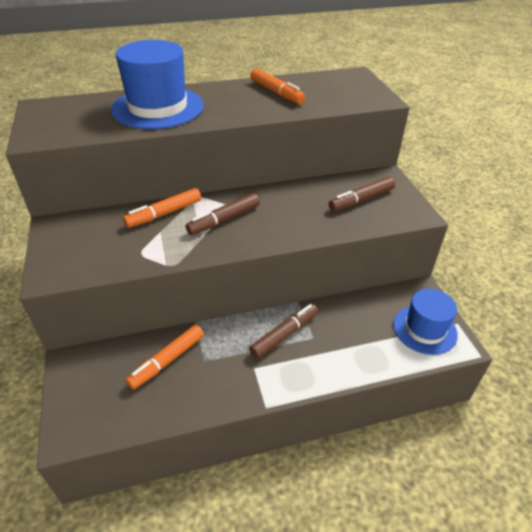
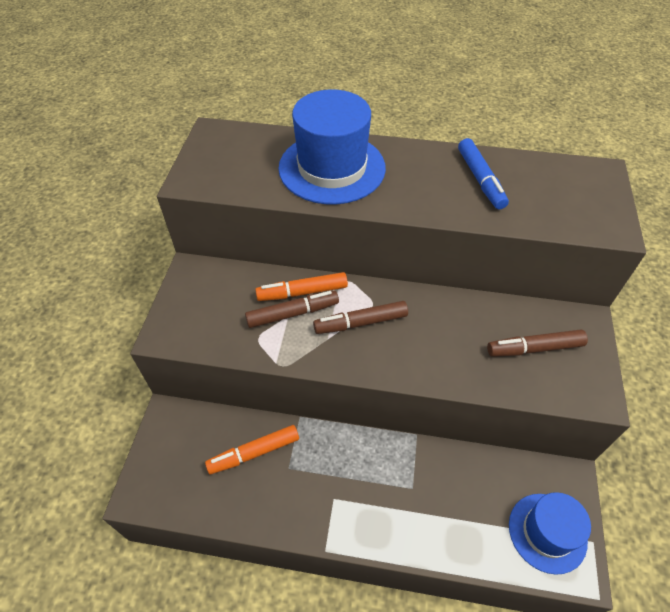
camera: 25 degrees right, 10 degrees up
(276, 92) = (480, 179): orange marker -> blue marker
(284, 335) = (382, 471): brown marker -> brown marker (292, 313)

